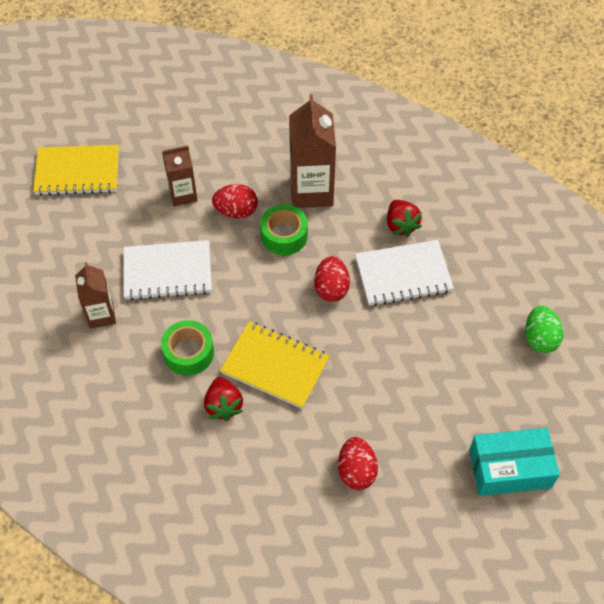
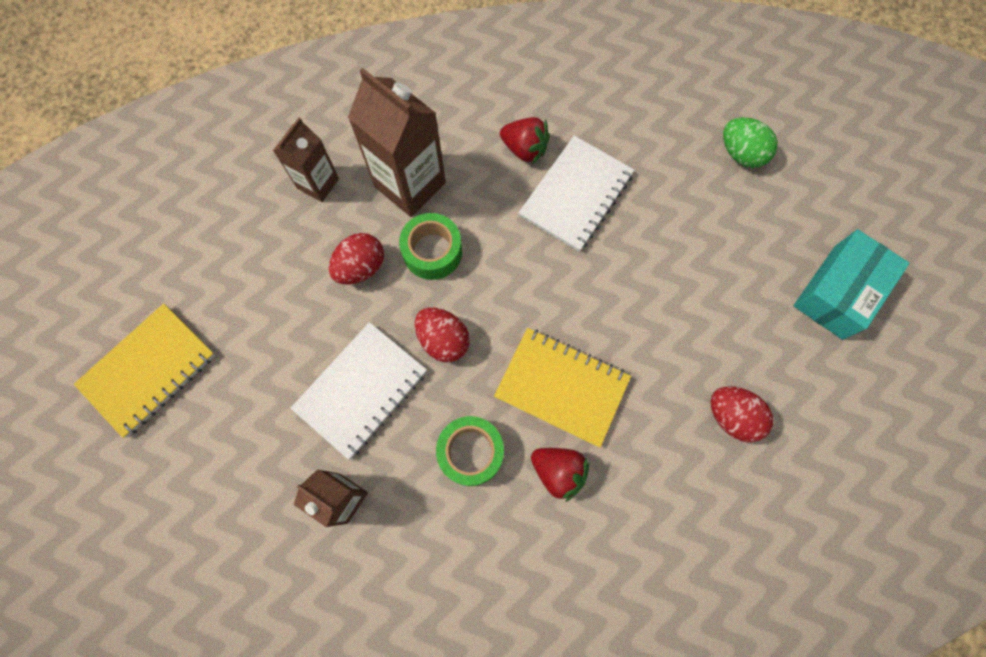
camera: 45 degrees left, 15 degrees up
(183, 194) = (289, 296): brown carton -> brown carton (318, 183)
(275, 366) = (561, 387): yellow notebook -> yellow notebook turned 45 degrees clockwise
(331, 288) = (530, 265): red egg -> red egg (443, 340)

